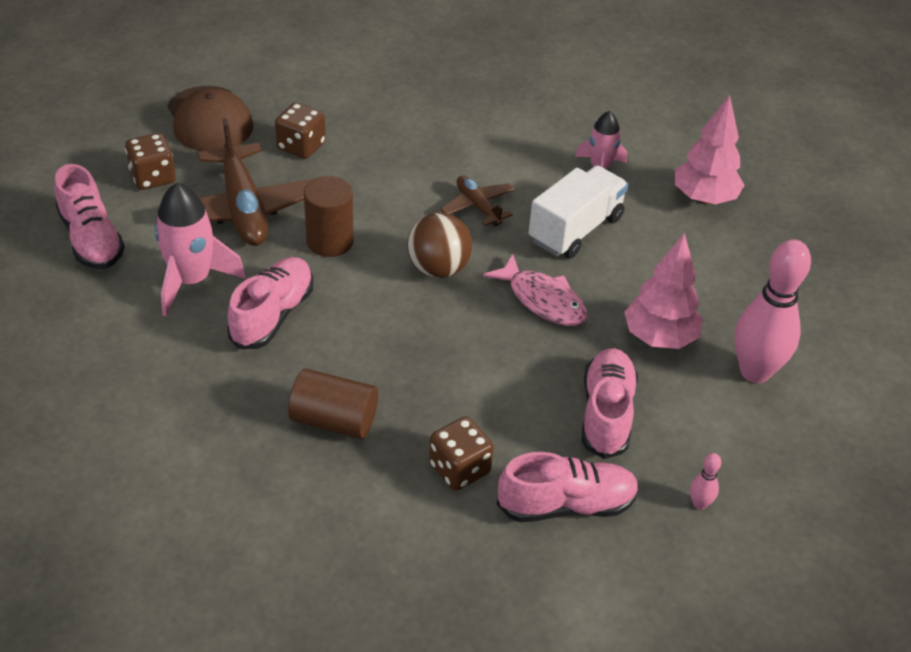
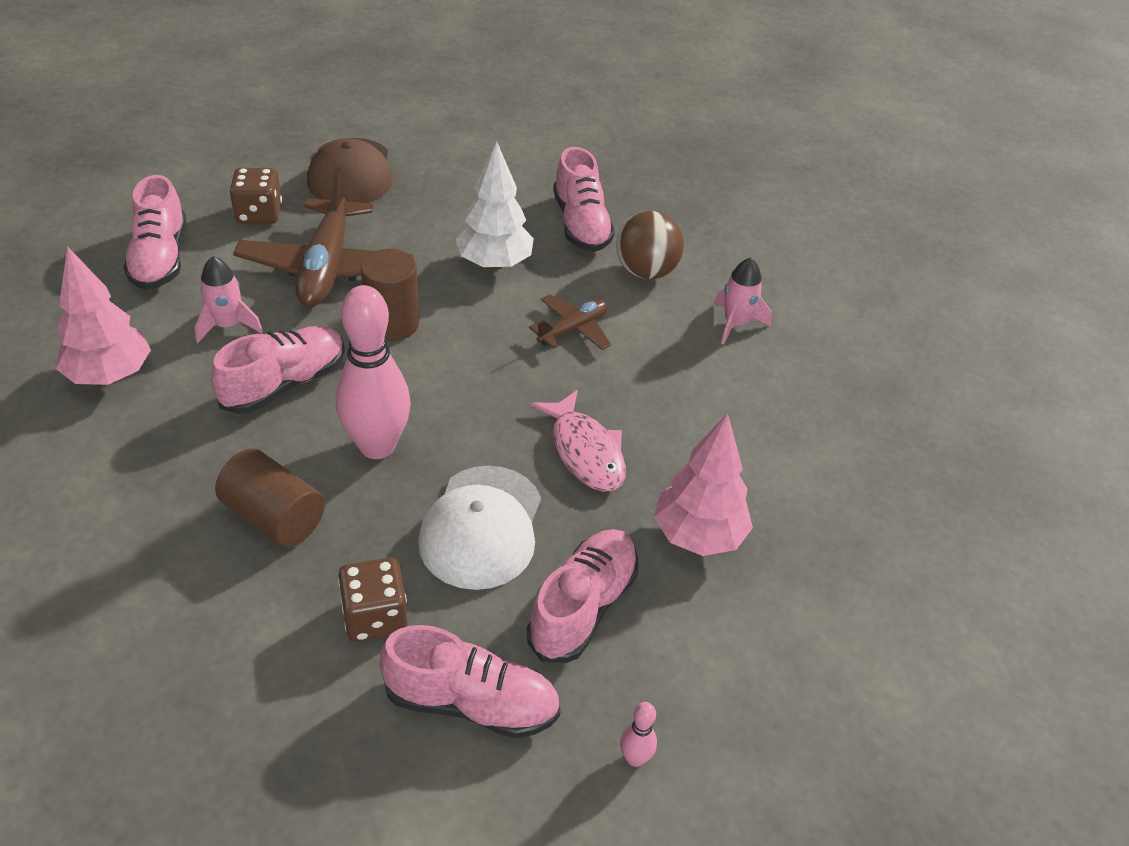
camera: 20 degrees right, 0 degrees up
(191, 281) = (227, 325): pink rocket -> pink rocket, size x0.62
(301, 146) = (424, 220): brown dice -> none
(382, 169) = (494, 264): none -> white tree
(433, 117) = (581, 224): none -> pink shoe
(438, 269) = (489, 384): brown ball -> brown ball (646, 272)
(478, 206) = (573, 329): brown plane -> brown plane turned 60 degrees clockwise
(499, 379) = (481, 527): none -> white cap
(575, 229) = (669, 383): white truck -> none
(704, 198) = (841, 389): pink tree -> pink tree (110, 375)
(755, 372) = (795, 613): pink bowling pin -> pink bowling pin (377, 446)

